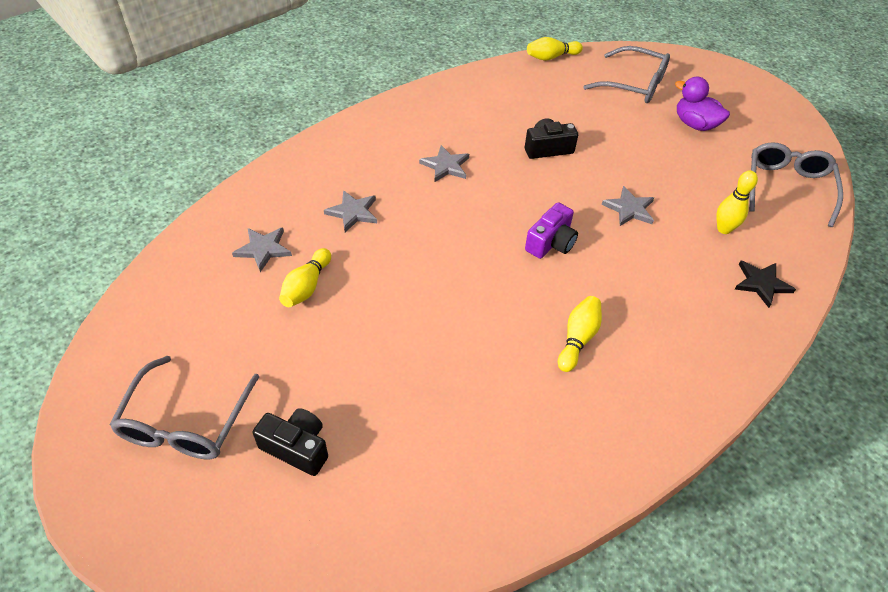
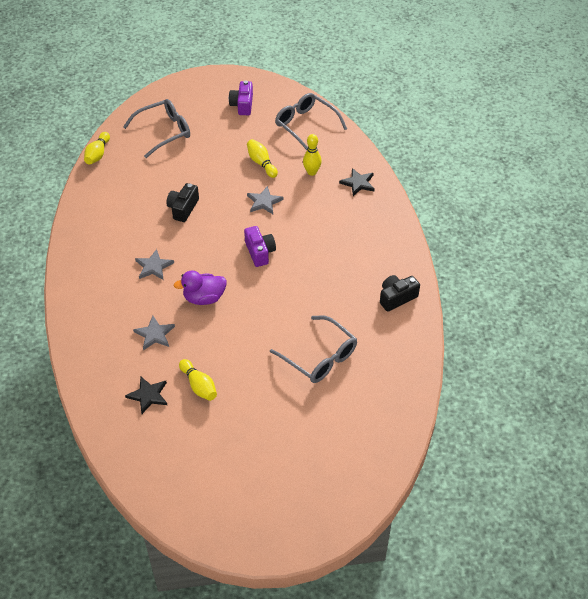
camera: 55 degrees left, 0 degrees up
(186, 421) = (255, 484): grey glasses -> grey glasses (319, 357)
(263, 249) = (148, 395): grey star -> black star
(297, 447) = (310, 438): black camera -> black camera (396, 298)
(577, 339) = (333, 280): yellow bowling pin -> yellow bowling pin (261, 163)
(695, 124) = (224, 128): purple duck -> purple duck (204, 298)
(746, 121) = (242, 105): none -> purple camera

